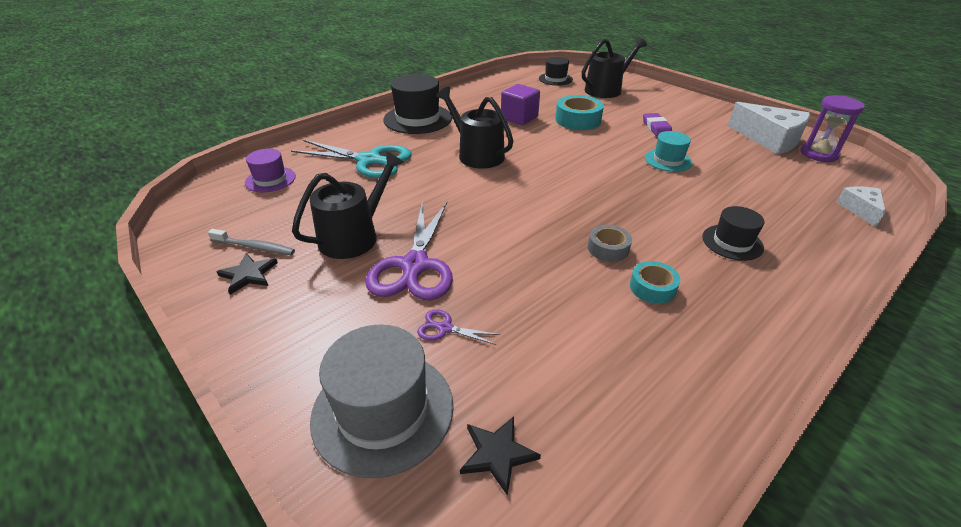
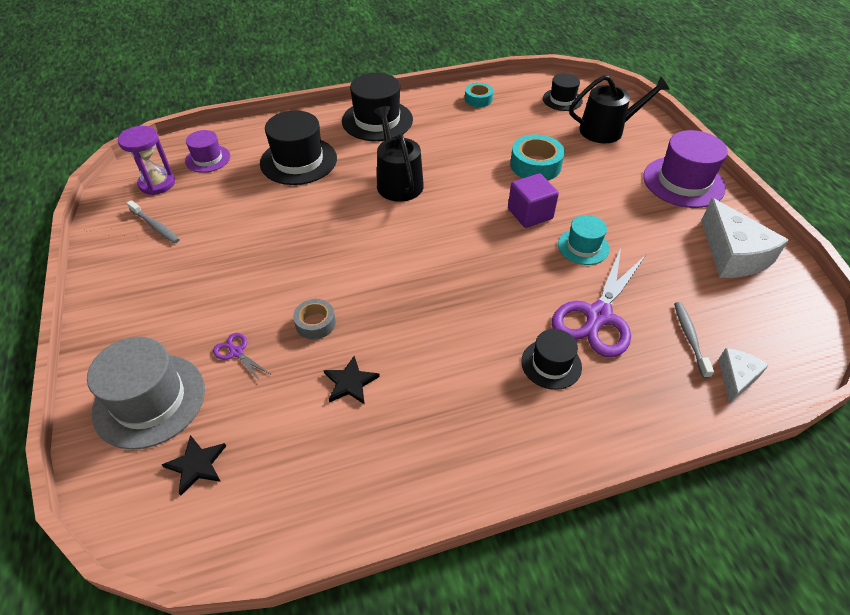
camera: 25 degrees right, 10 degrees up
(248, 275) = (136, 251): black star -> black star (350, 382)
(354, 236) = (232, 240): black watering can -> none
(369, 160) = (298, 161): turquoise scissors -> black hat
(415, 265) = (256, 286): purple scissors -> purple scissors (598, 316)
(519, 118) = (476, 146): purple cube -> purple cube (530, 214)
(608, 248) = (427, 327): grey tape -> grey tape (315, 323)
(652, 288) = (429, 381): turquoise tape -> turquoise tape (478, 99)
(656, 128) = (612, 200): purple eraser -> none
(691, 107) = (683, 182): none -> purple hat
(804, 195) = (690, 338): none -> grey toothbrush
(818, 154) = (771, 292): purple hourglass -> purple hourglass (157, 183)

